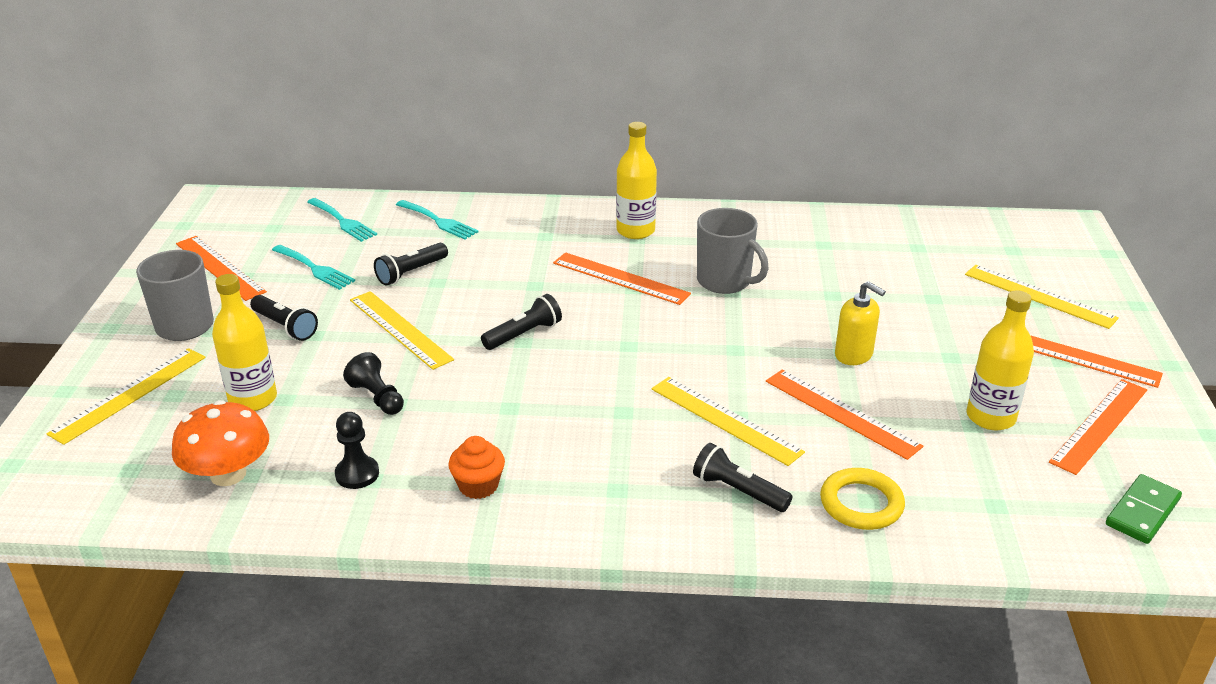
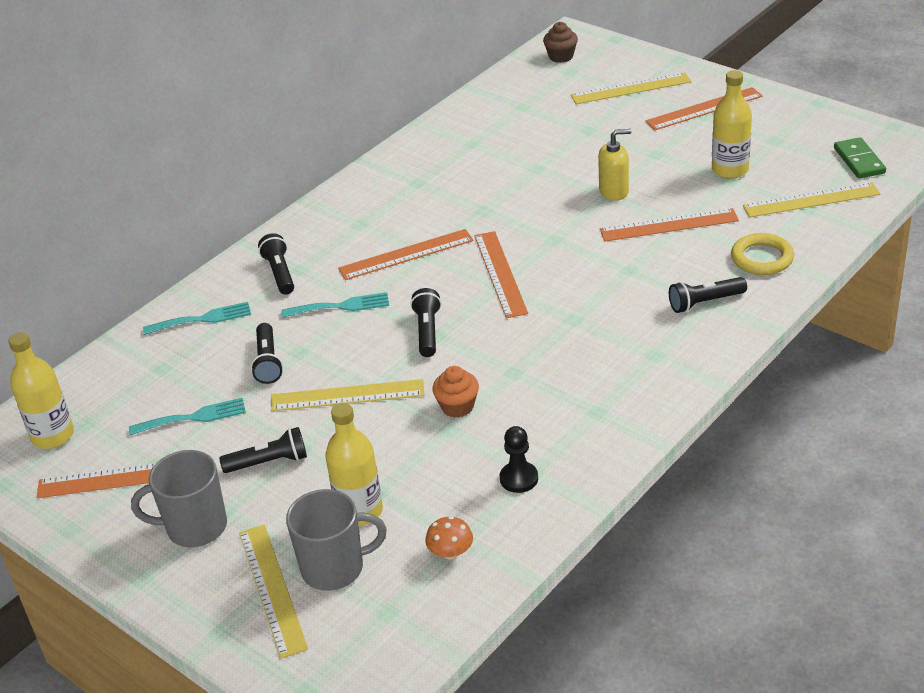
camera: 50 degrees left, 5 degrees up
(228, 474) = (450, 552): orange mushroom -> orange mushroom, size x0.55
(343, 221) = (131, 376): turquoise fork -> turquoise fork (341, 306)
(377, 397) = (430, 438): black pawn -> none
(478, 486) = (591, 419): orange cupcake -> orange cupcake (457, 406)
(531, 229) = (280, 273): none -> black flashlight
(635, 231) = (348, 221): yellow bottle -> yellow bottle (53, 436)
(725, 281) = (467, 207): grey mug -> grey mug (335, 568)
(725, 420) = (628, 277): yellow ruler -> yellow ruler (811, 200)
(1029, 235) = (561, 56): none -> brown cupcake
(1099, 425) = (775, 135): orange ruler -> orange ruler (500, 273)

